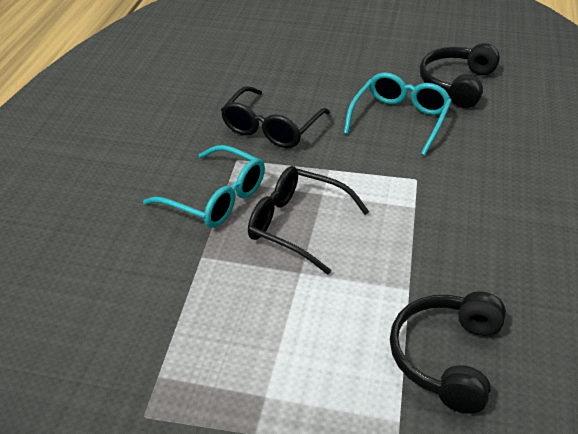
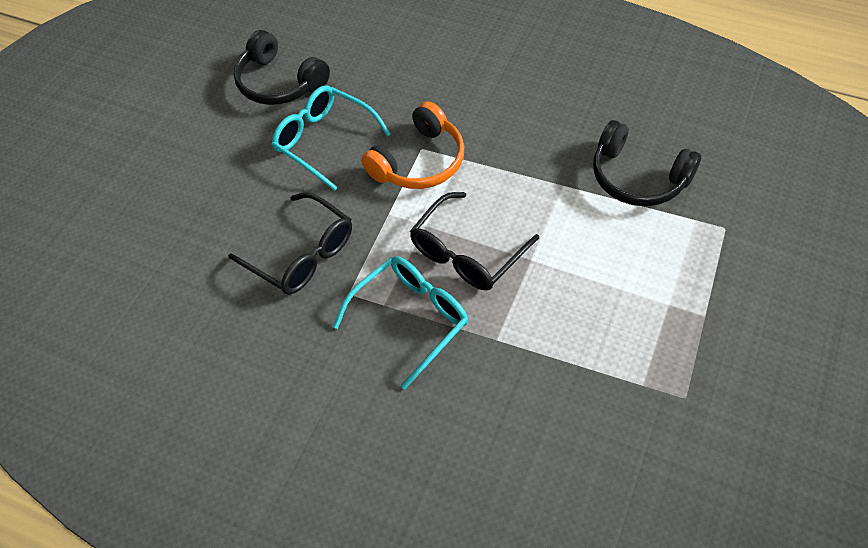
camera: 75 degrees left, 15 degrees up
(399, 179) = (419, 161): none -> orange headphones

